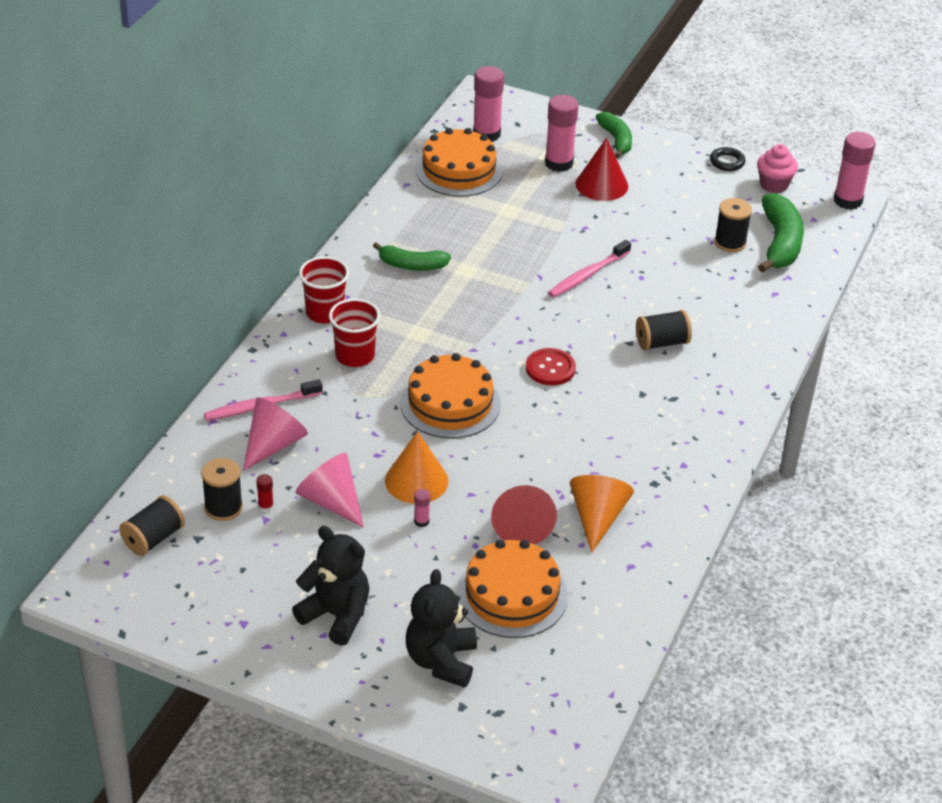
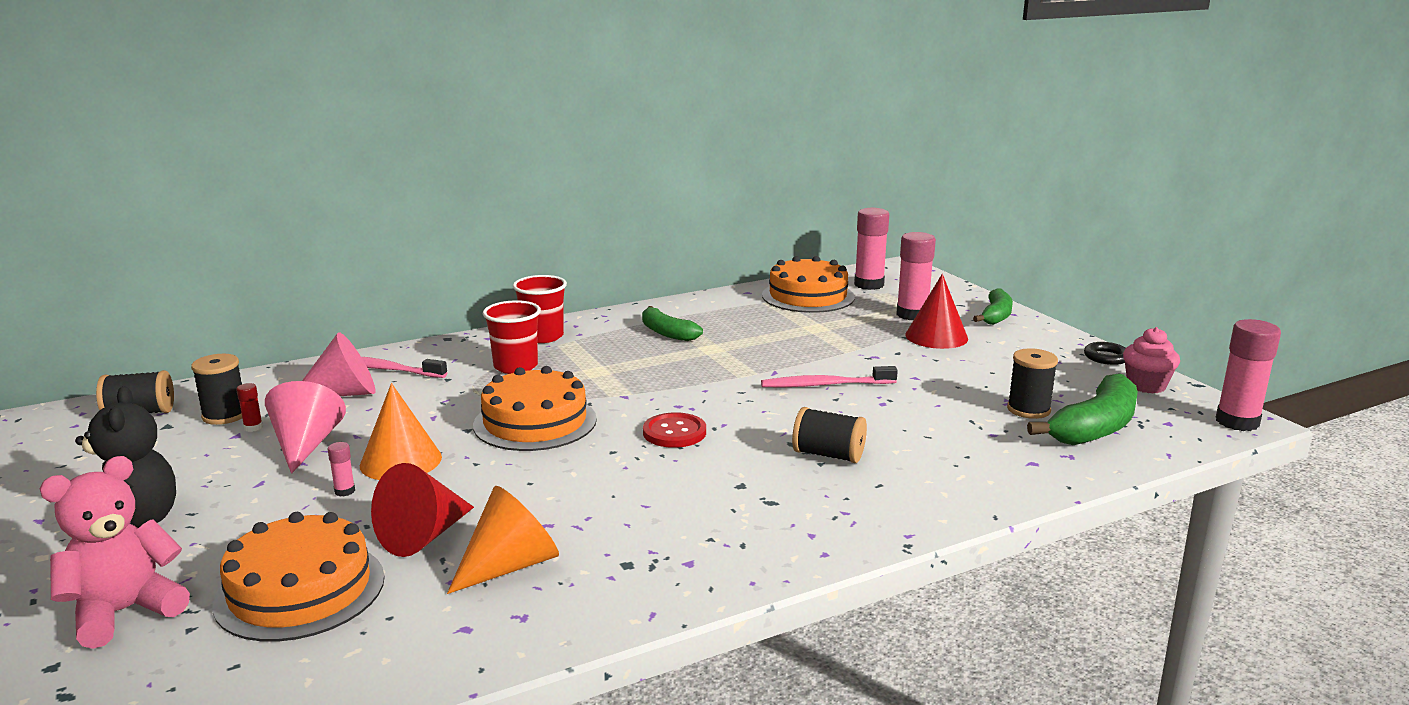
camera: 40 degrees right, 20 degrees down
(441, 661) = (124, 612): black teddy bear -> pink teddy bear

